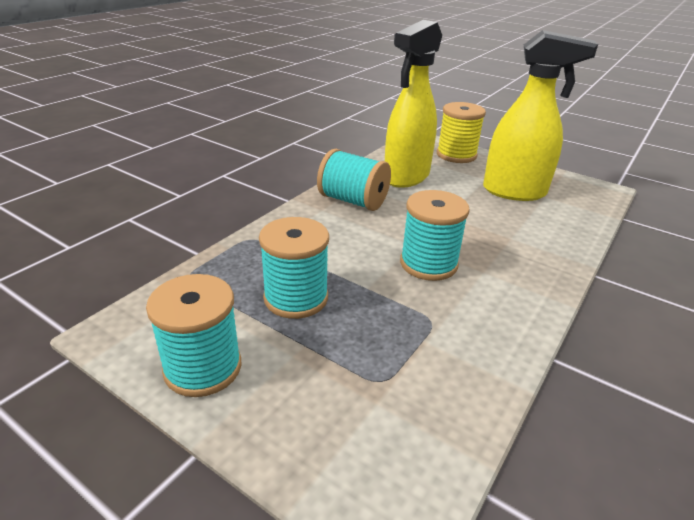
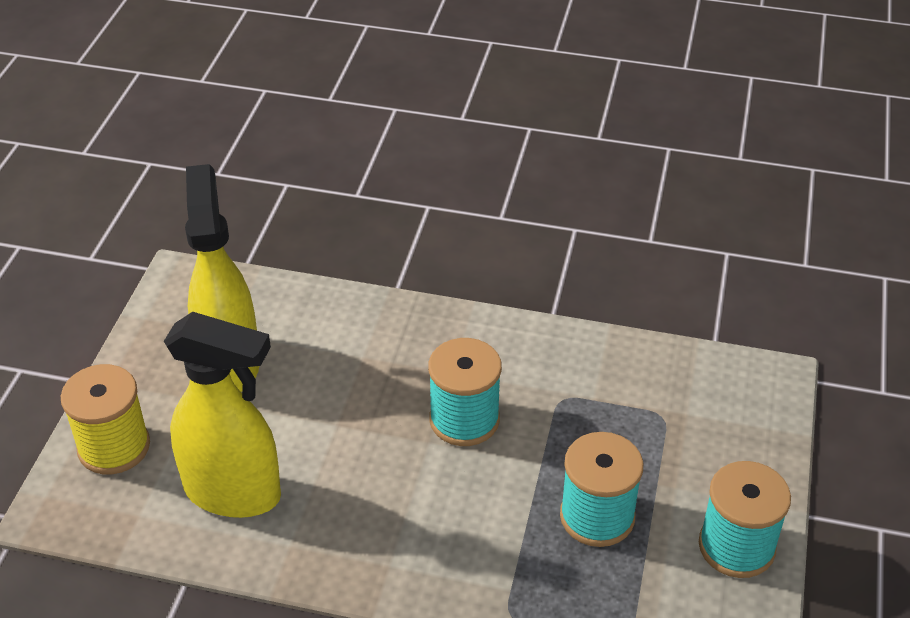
camera: 110 degrees left, 10 degrees up
(353, 201) = (346, 535): turquoise spool -> none

